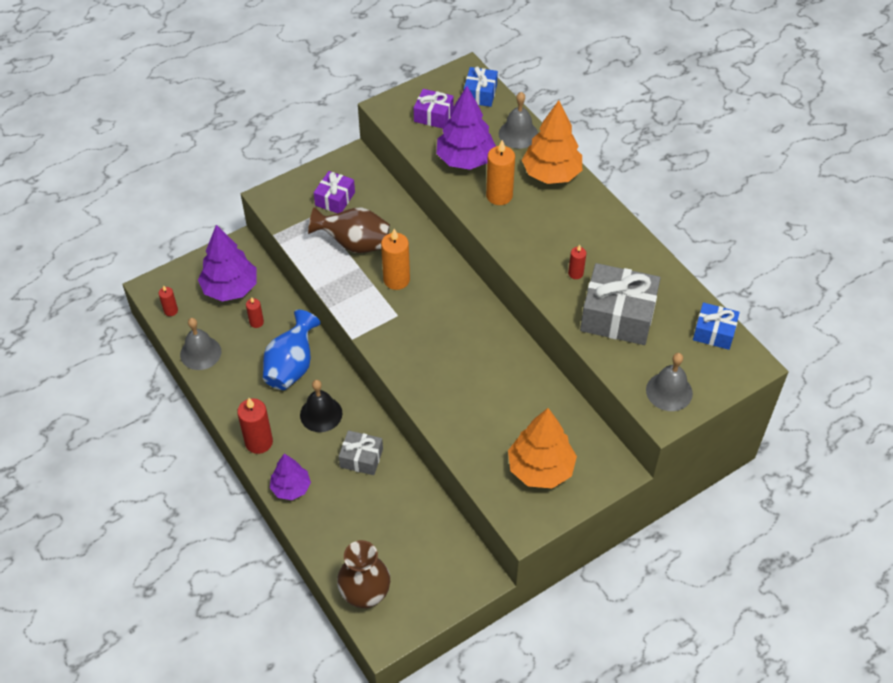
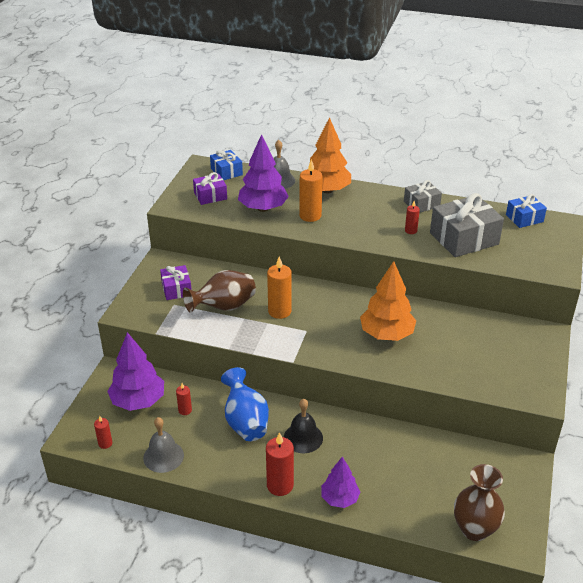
camera: 40 degrees left, 15 degrees down
(361, 458) = (364, 446): grey gift -> grey gift (421, 204)
(540, 469) = (506, 360): orange tree -> orange tree (386, 334)
(669, 391) = (544, 259): grey bell -> none

